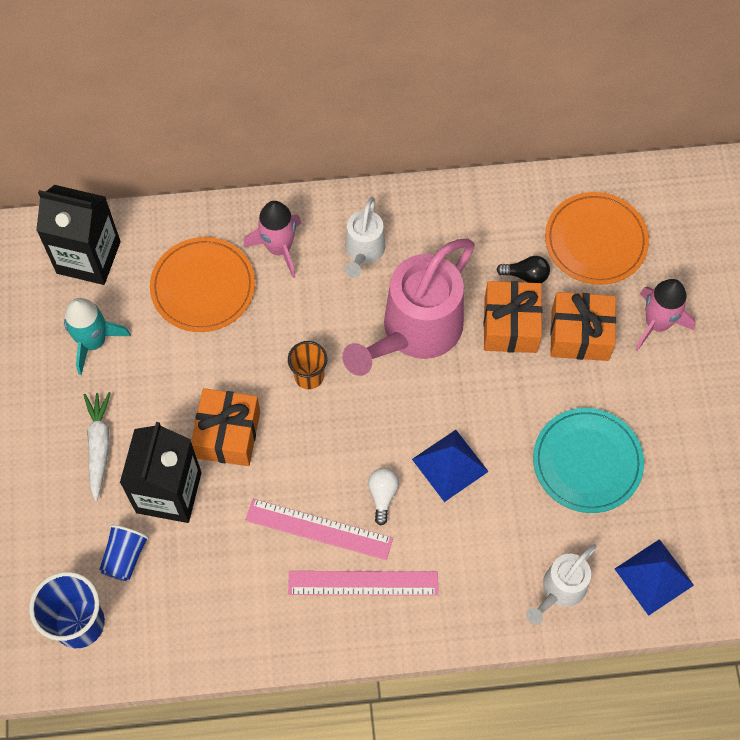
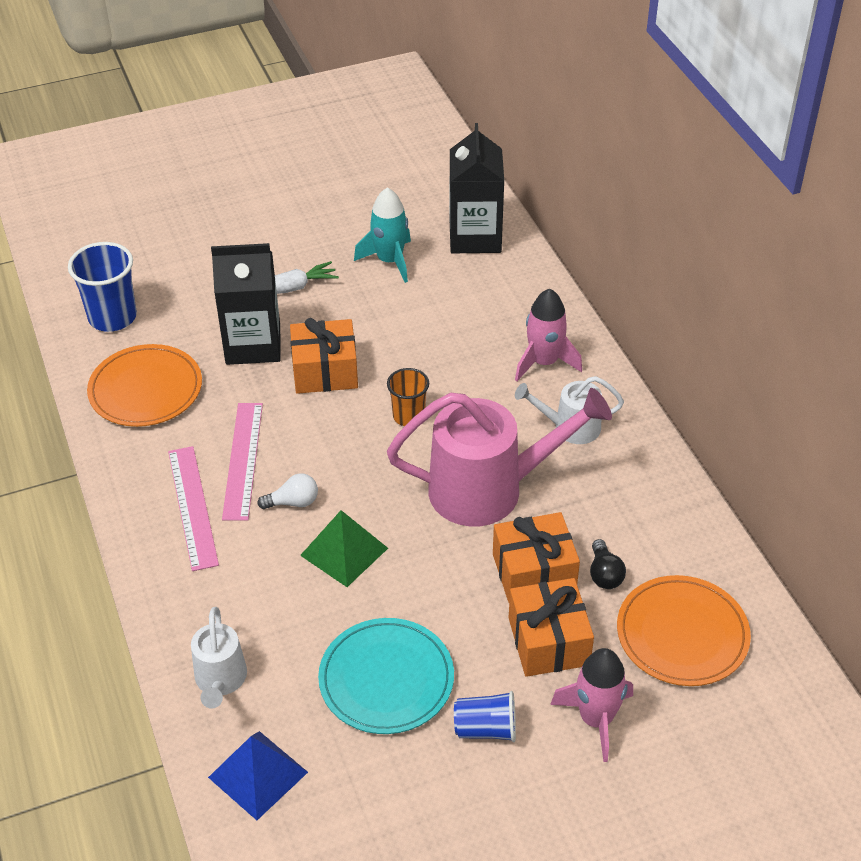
camera: 75 degrees right, 20 degrees down
(125, 557) = (182, 331): blue cup -> blue cup (486, 729)
(203, 287) = (477, 318): orange plate -> orange plate (146, 389)
(414, 333) = (490, 489): pink watering can -> pink watering can turned 150 degrees clockwise
(450, 465) = (344, 551): blue pyramid -> green pyramid
(559, 590) = (220, 681): white watering can -> white watering can turned 120 degrees counterclockwise

